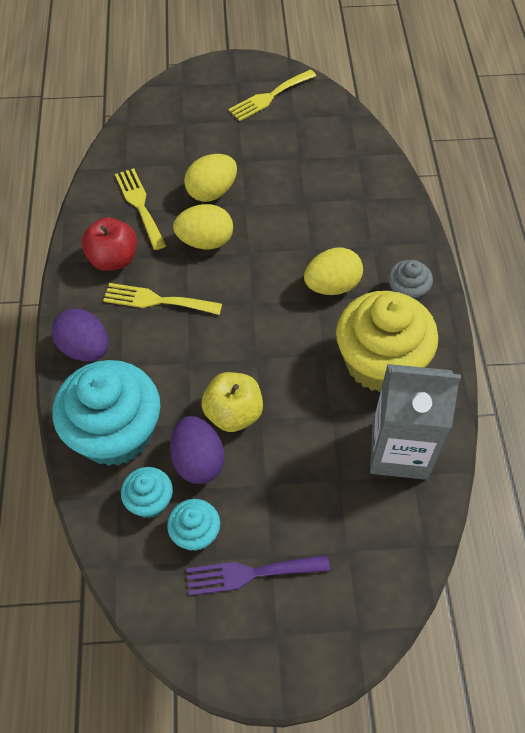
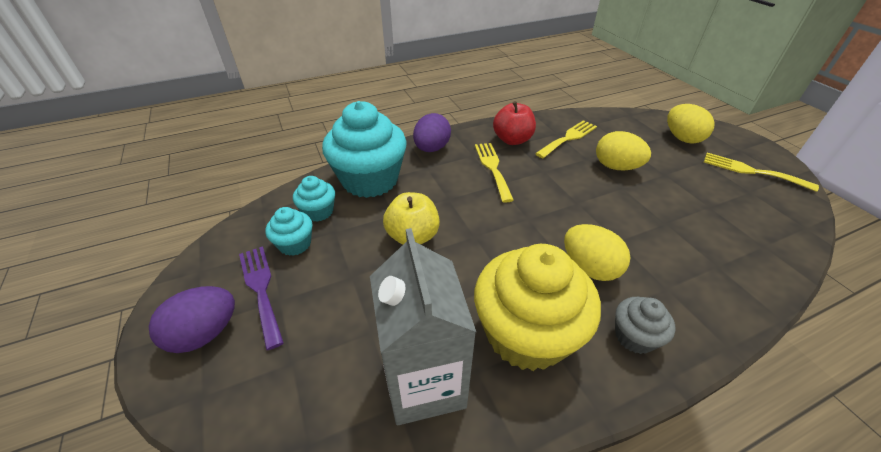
camera: 70 degrees right, 15 degrees down
(198, 461) = (361, 228): purple egg -> purple egg (205, 333)
(205, 241) = (566, 176): yellow egg -> yellow egg (682, 138)

